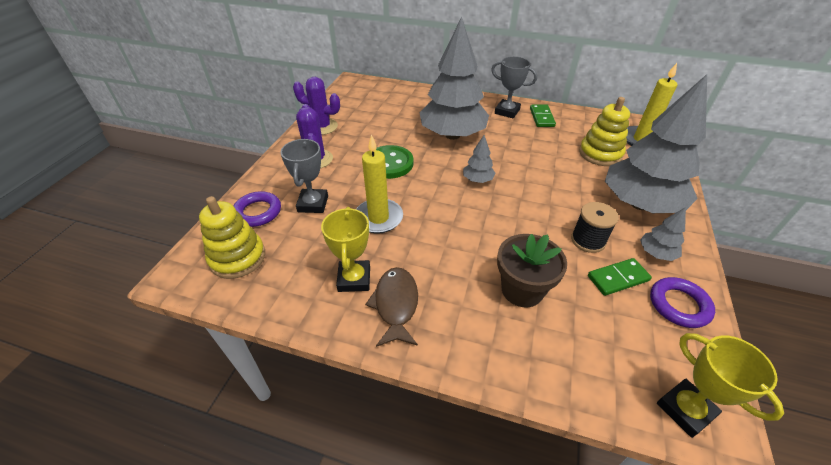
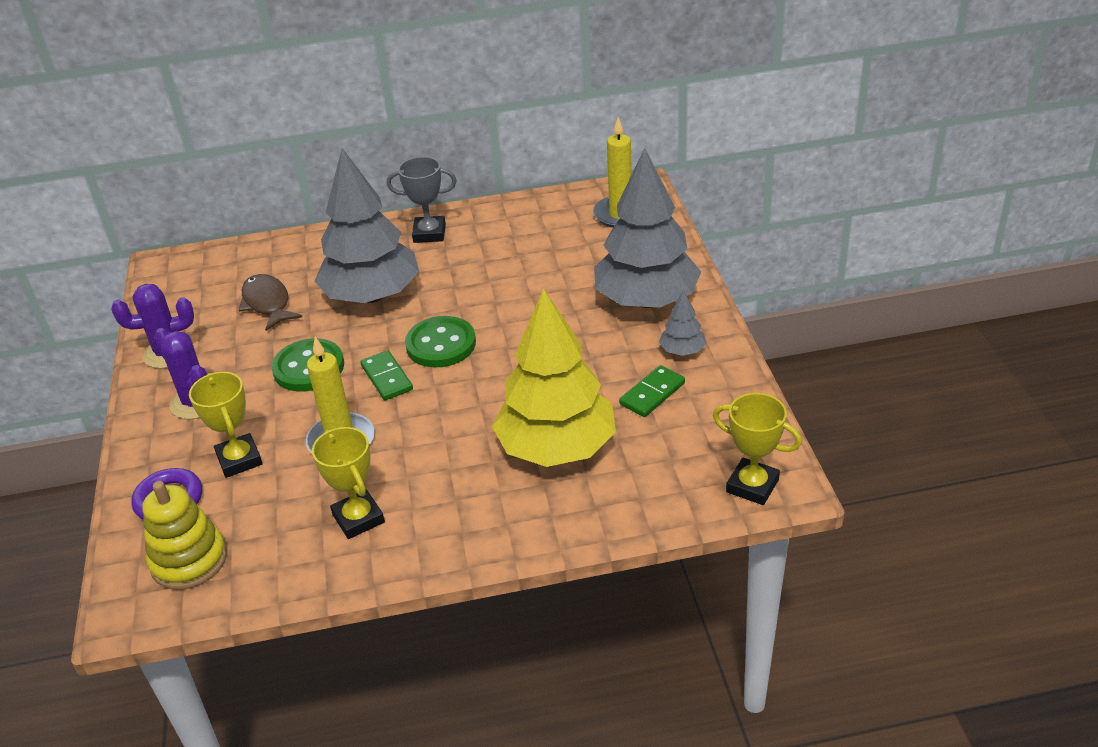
camera: 25 degrees left, 5 degrees down
(313, 204) = (239, 459): grey trophy -> yellow trophy
(396, 305) = (425, 522): brown fish -> brown fish (267, 303)
(477, 180) = (441, 344): grey tree -> green button
(522, 290) = (557, 448): brown flower pot -> yellow tree
(541, 117) = (481, 226): green domino -> green domino (386, 378)
(588, 240) = (605, 366): black spool -> none
(600, 154) = (578, 252): yellow stacking toy -> none
(679, 305) = (720, 395): purple ring -> none

